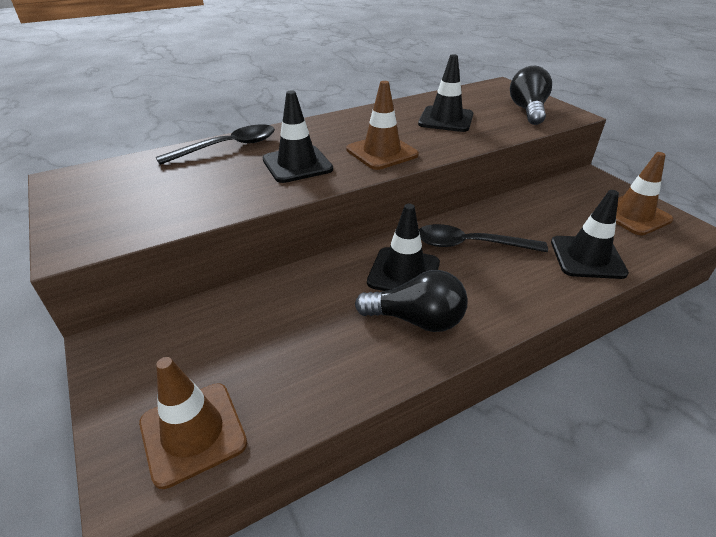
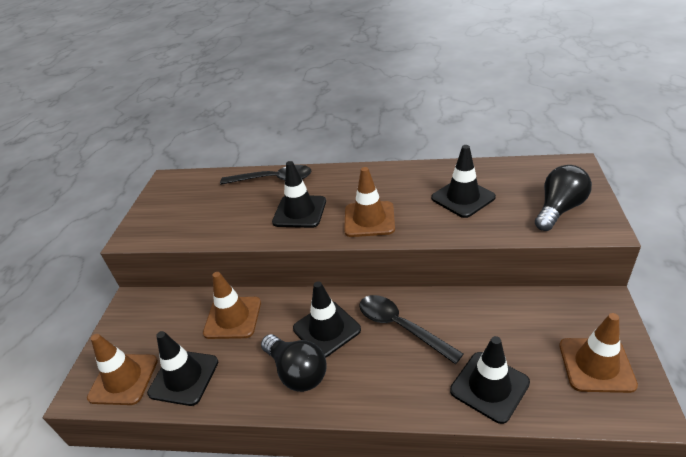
camera: 40 degrees right, 0 degrees up
(284, 304) = (233, 318): none -> brown traffic cone
(285, 387) = (184, 377): none -> black traffic cone

